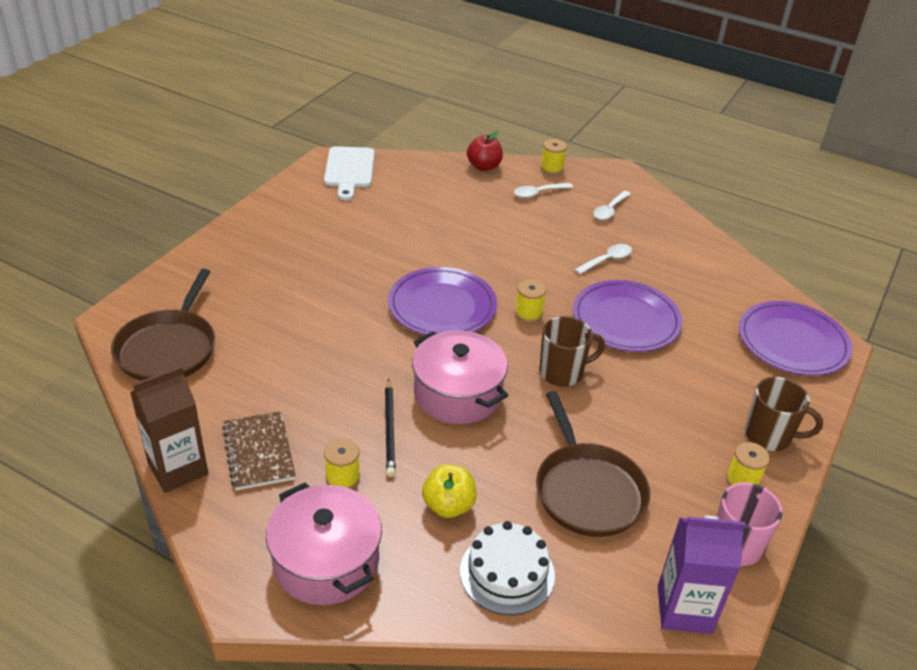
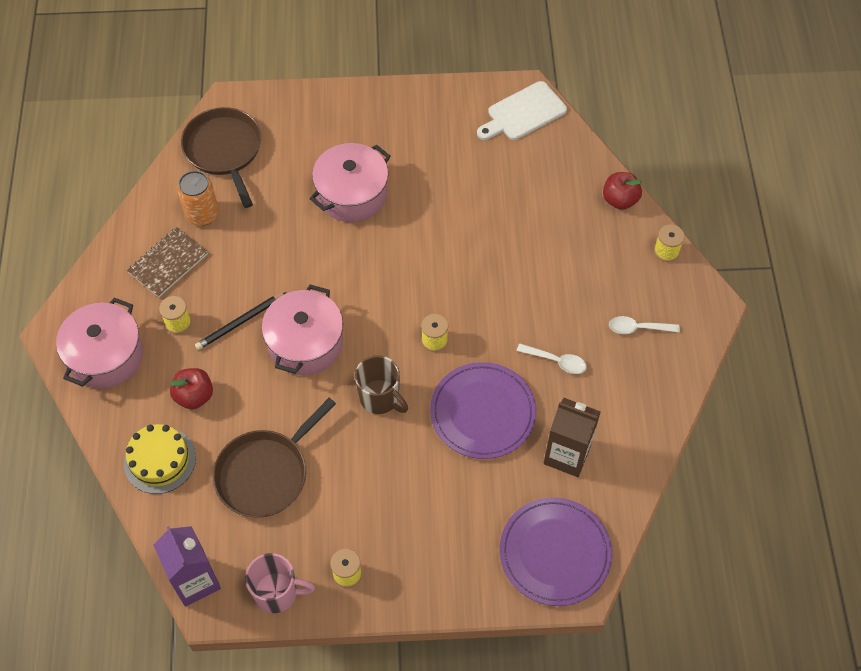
camera: 60 degrees right, 20 degrees up
(168, 348) = (224, 150): brown pan -> brown pan turned 90 degrees clockwise
(178, 468) = (126, 231): brown carton -> brown carton (567, 455)
(227, 398) = (202, 214): none -> orange can
(321, 291) = (352, 194): none -> pink pot
(442, 306) = (397, 278): purple plate -> none
(448, 506) = (194, 396): yellow apple -> red apple
(507, 573) = (160, 460): white cake -> yellow cake
(538, 193) = (615, 261): white spoon -> none
(769, 436) = (413, 575): brown mug -> none

